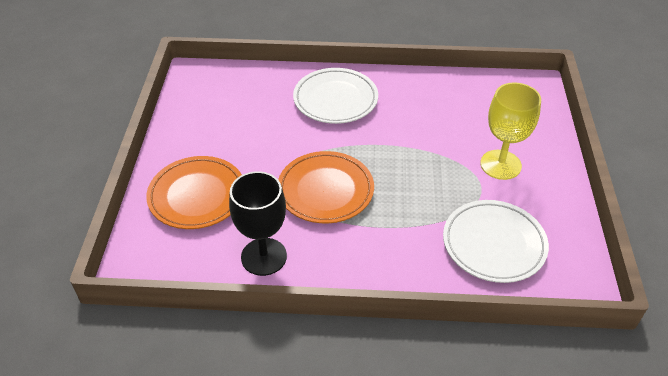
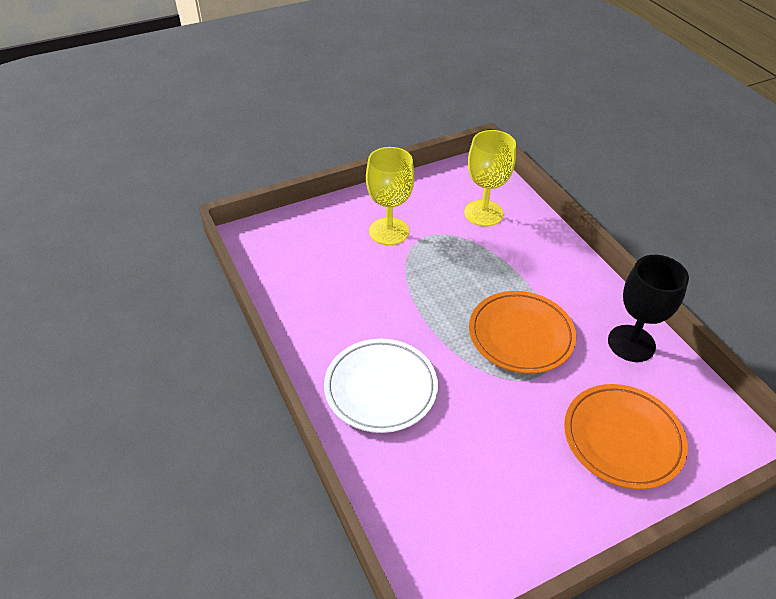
camera: 120 degrees left, 0 degrees up
(494, 244) = (483, 213): white plate -> yellow goblet

